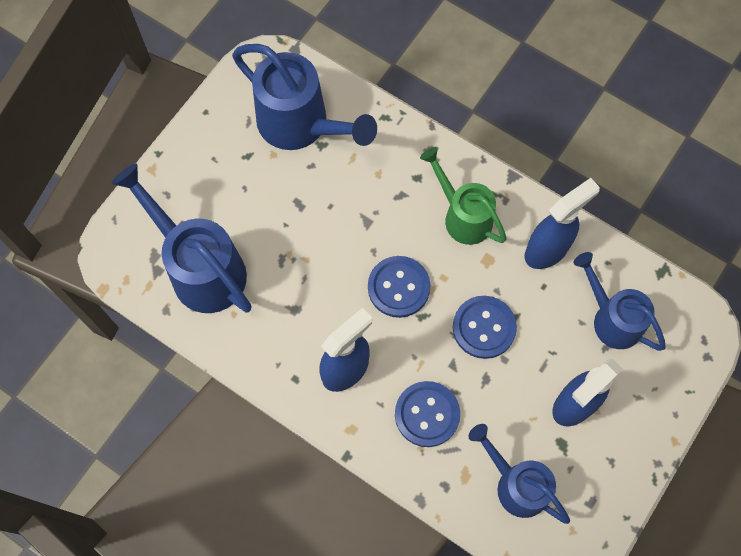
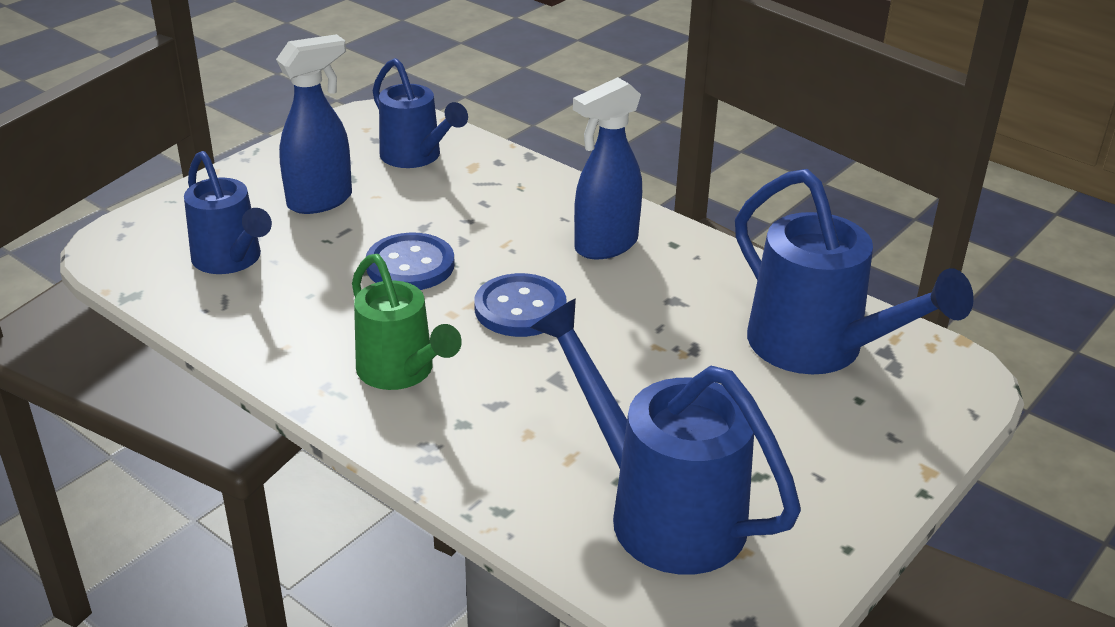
camera: 175 degrees left, 35 degrees down
(427, 414) = (507, 207): blue button -> none
(547, 250) = (286, 328): blue spray bottle -> none

